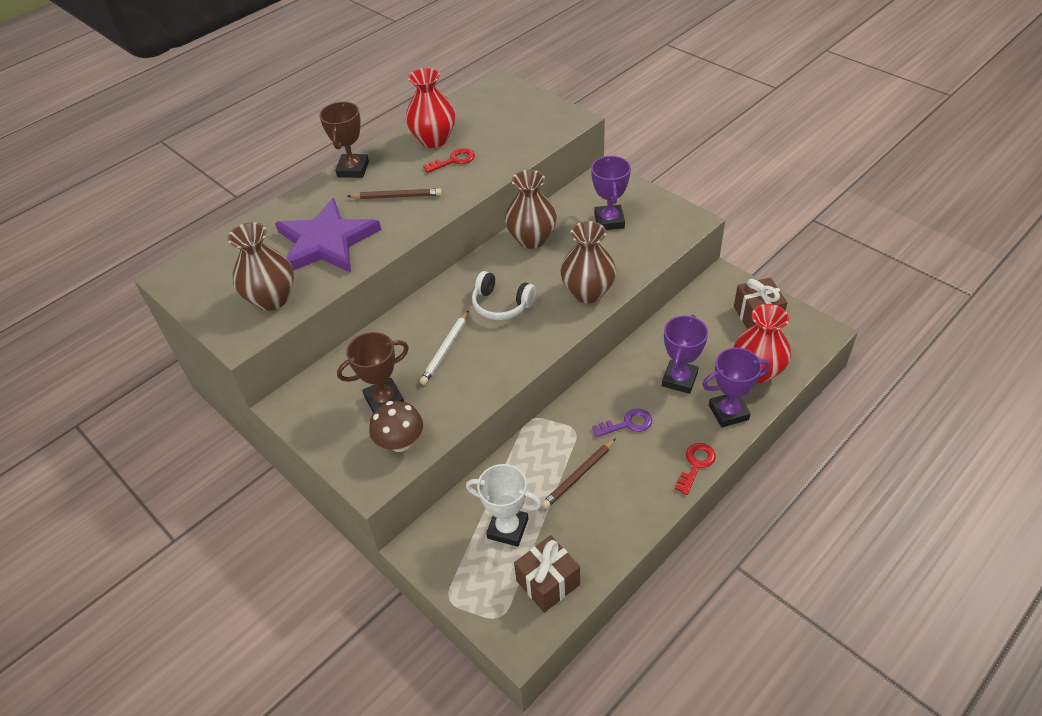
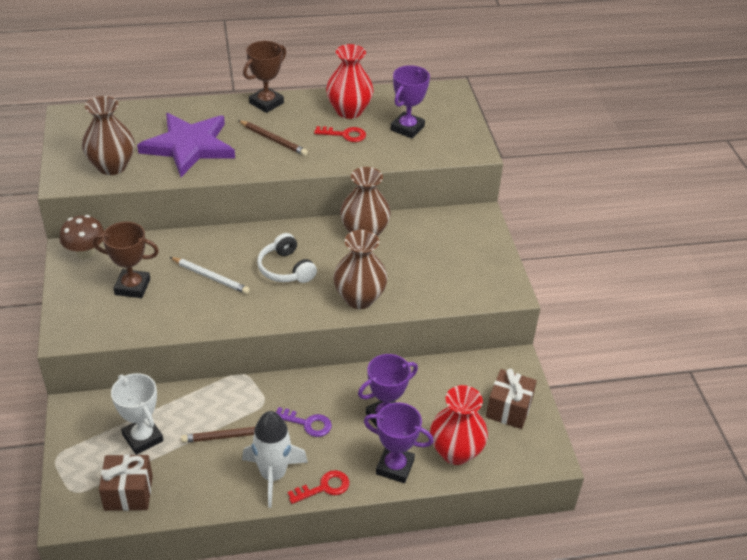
camera: 30 degrees right, 5 degrees down
(400, 443) = (111, 322): brown mushroom -> brown mushroom (86, 252)
(445, 350) = (210, 277): white pencil -> white pencil turned 120 degrees counterclockwise
(609, 221) = (441, 253): purple trophy -> purple trophy (407, 128)
(647, 483) = (273, 475): none -> white rocket

